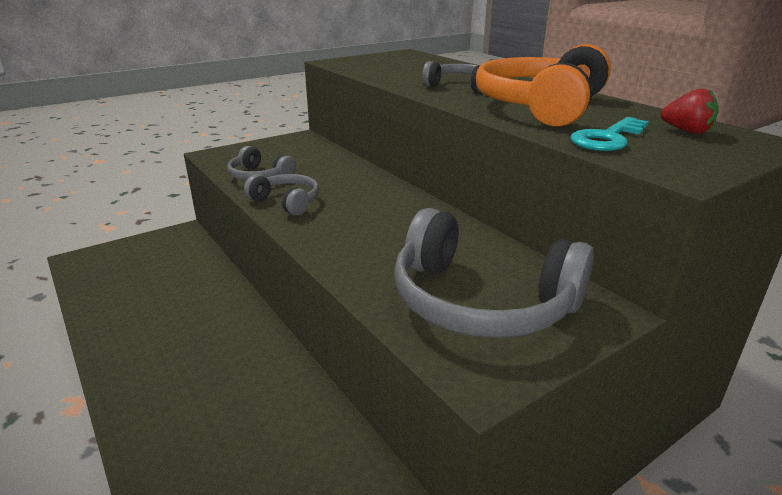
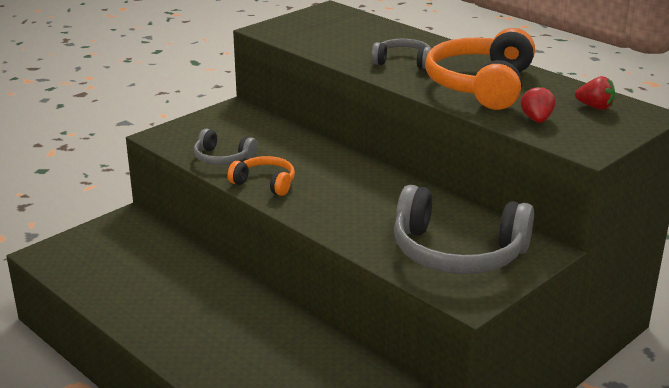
camera: 10 degrees left, 0 degrees up
(286, 202) = (265, 183): grey headphones -> orange headphones
(607, 138) = (537, 120): turquoise key -> red strawberry

